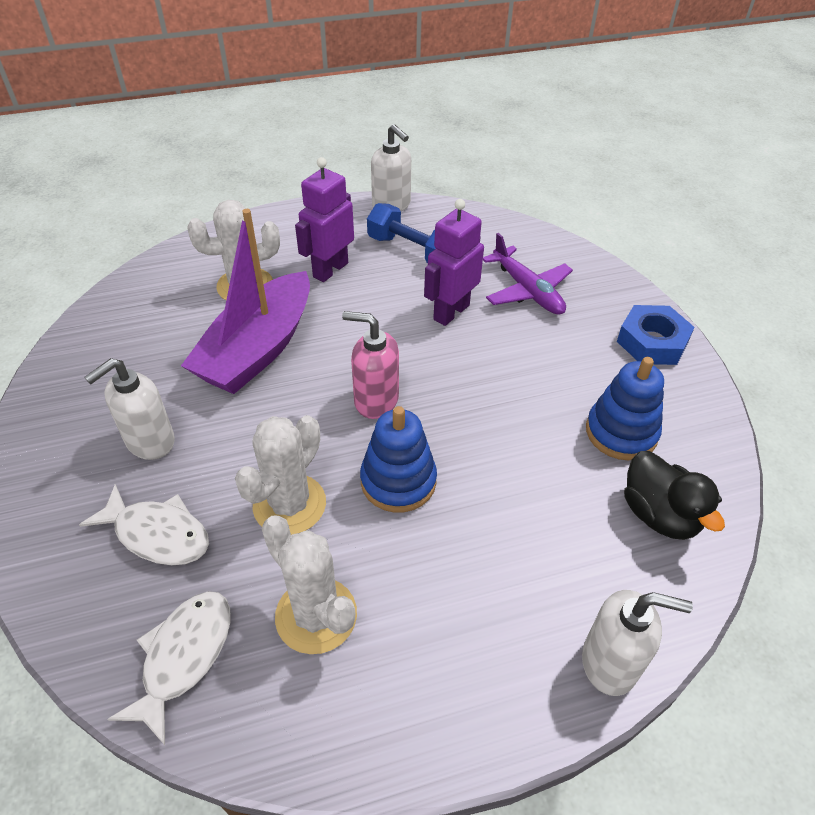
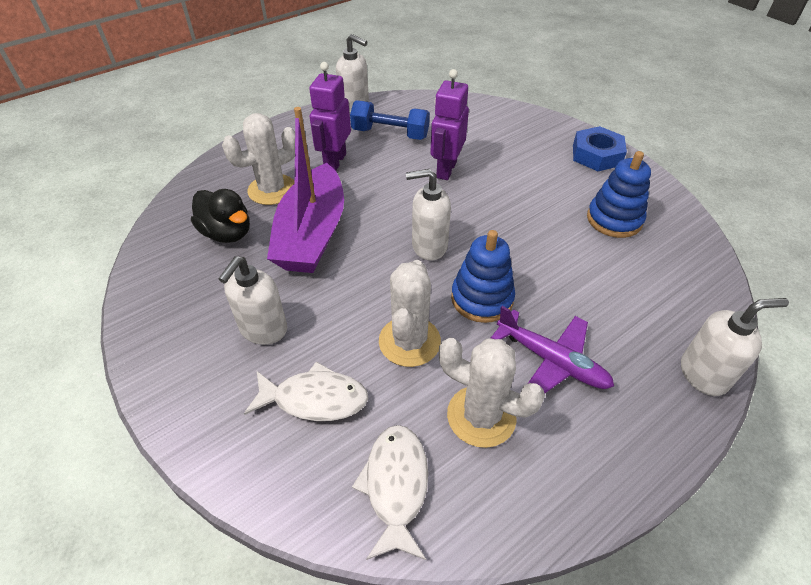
camera: 20 degrees left, 0 degrees up
(375, 400) = (429, 246): pink soap dispenser -> white soap dispenser
(527, 290) = (491, 141): purple plane -> purple plane (551, 361)
(659, 515) = (672, 266): black duck -> black duck (227, 233)

